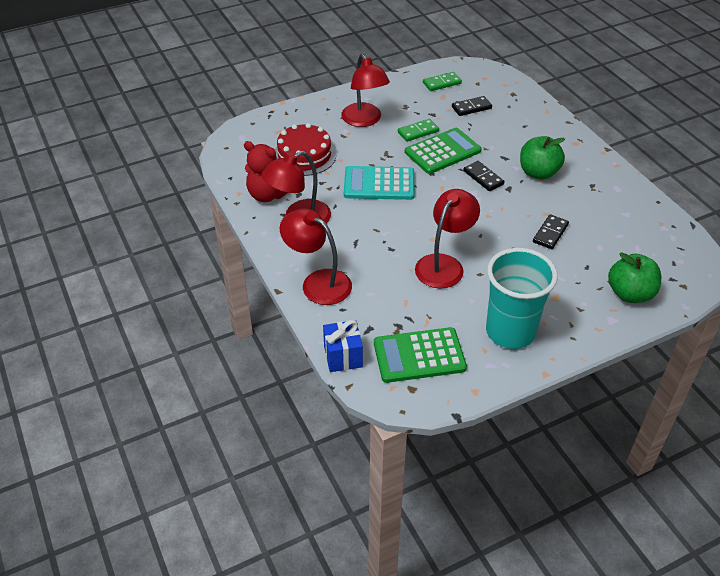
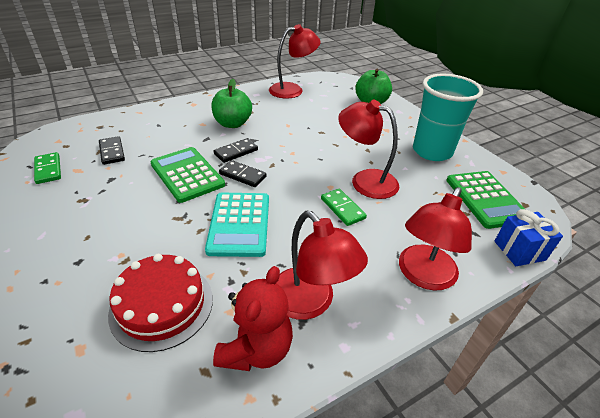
camera: 95 degrees left, 5 degrees down
(364, 120) = (97, 238): red lamp -> red lamp (292, 90)
(418, 132) = (143, 191): green domino -> green domino (342, 208)
(550, 233) = (313, 125): black domino -> black domino (243, 175)

